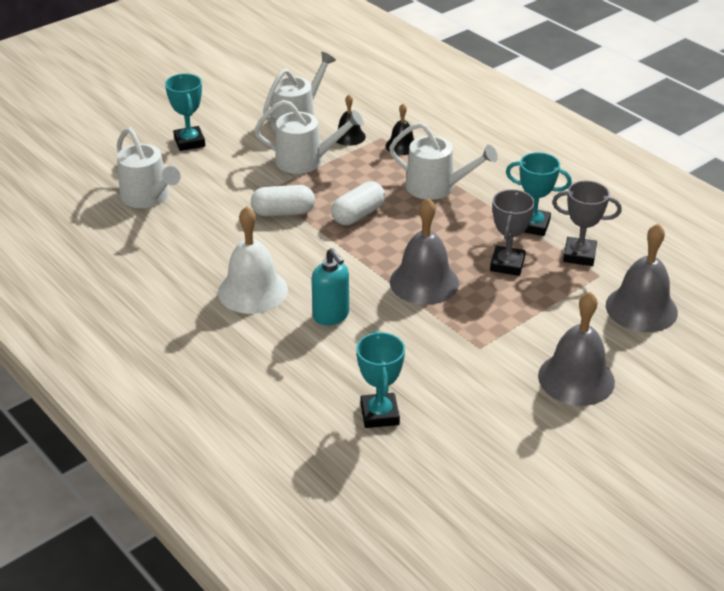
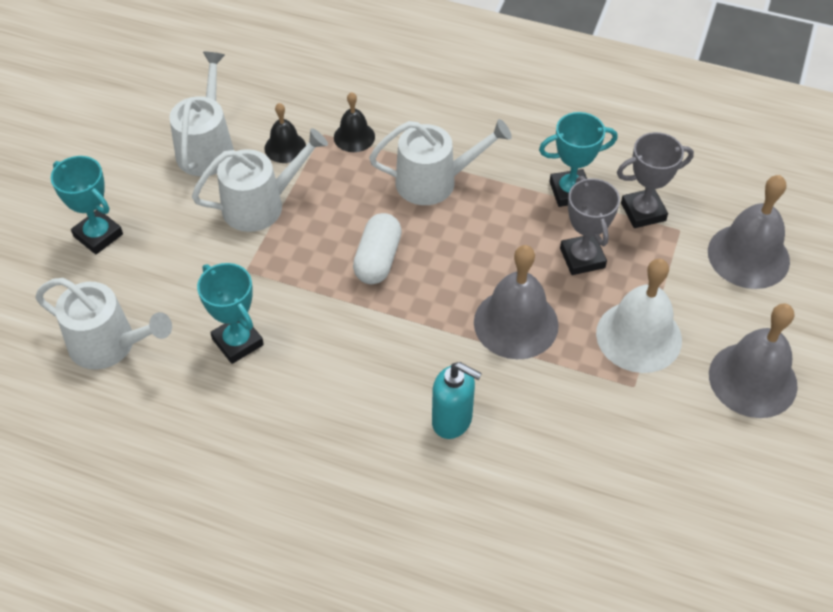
camera: 30 degrees left, 15 degrees up
(253, 291) = (339, 427): white bell -> white bell (639, 336)
(283, 212) = (290, 294): white capsule -> none
(379, 414) = (600, 532): turquoise trophy -> turquoise trophy (237, 342)

